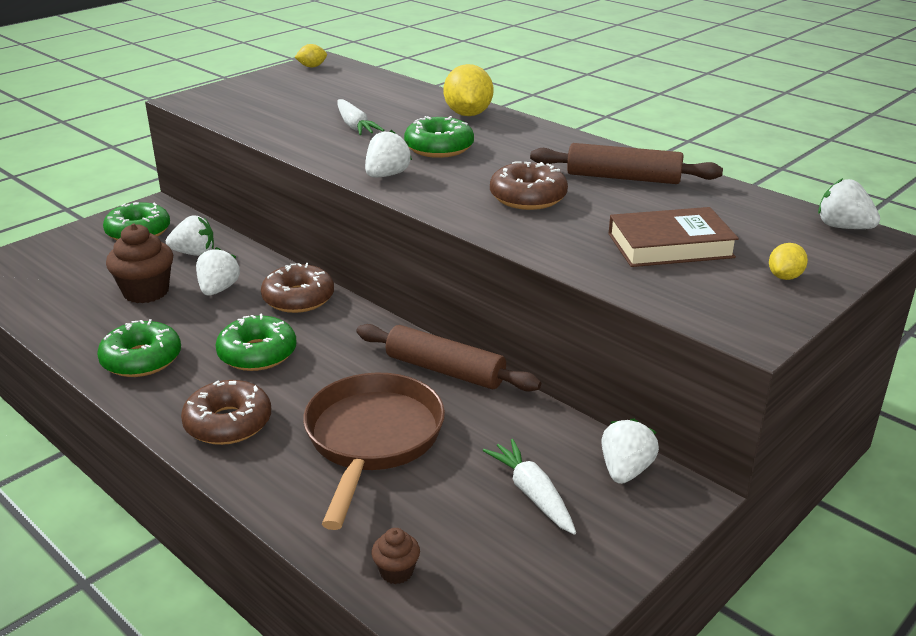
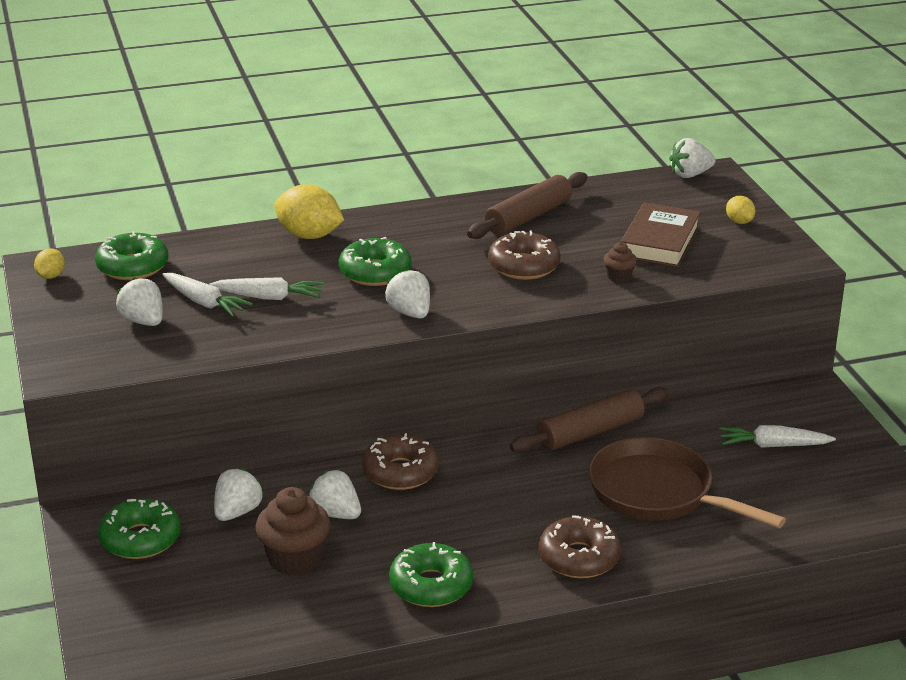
camera: 60 degrees left, 0 degrees up
(257, 353) = (480, 518): green donut -> green donut (132, 267)
(324, 111) = (204, 302): none -> white carrot
(396, 571) = (815, 525): brown cupcake -> brown cupcake (619, 277)
(625, 470) = (774, 401): white strawberry -> white strawberry (143, 321)

